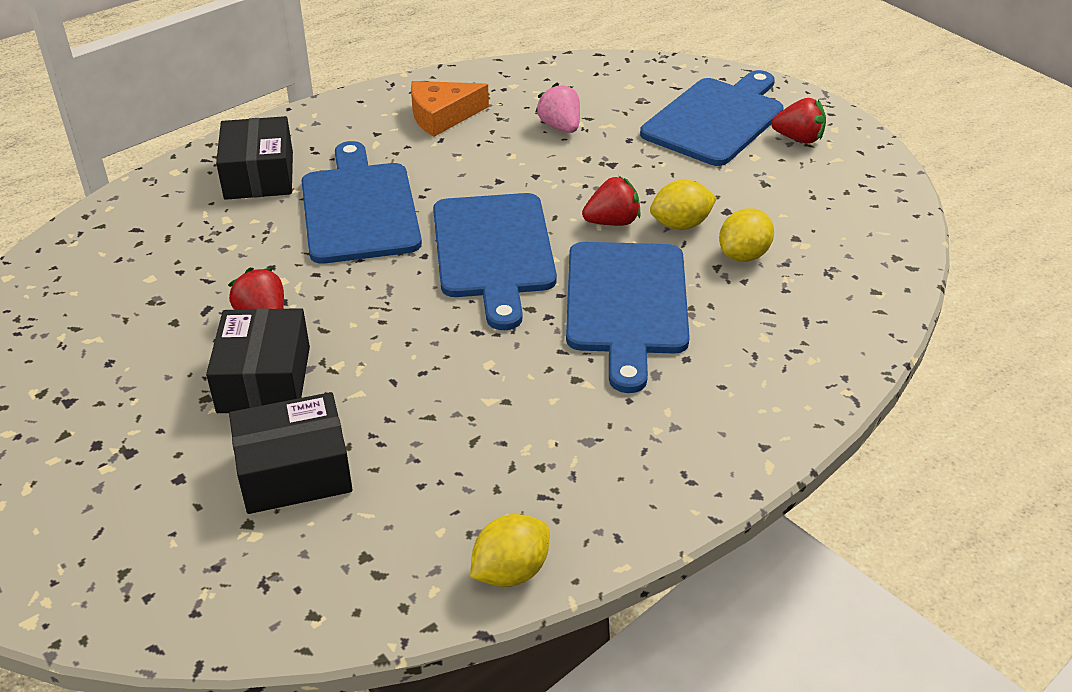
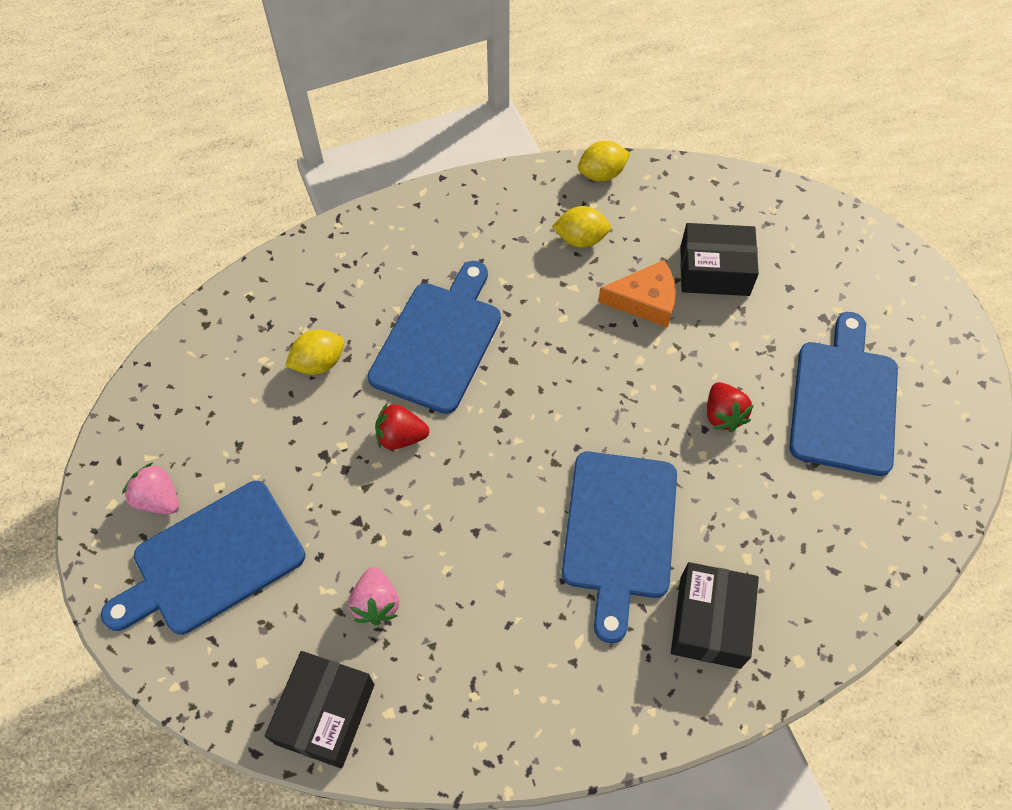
camera: 160 degrees left, 20 degrees up
(264, 379) = (727, 351): black box -> black box (325, 714)
(442, 116) = (492, 671): orange cheese -> orange cheese (645, 301)
(493, 251) = (517, 433): blue cutting board -> blue cutting board (844, 401)
(680, 225) = (346, 414): yellow lemon -> yellow lemon (580, 239)
(798, 139) = (158, 499): red strawberry -> pink strawberry

